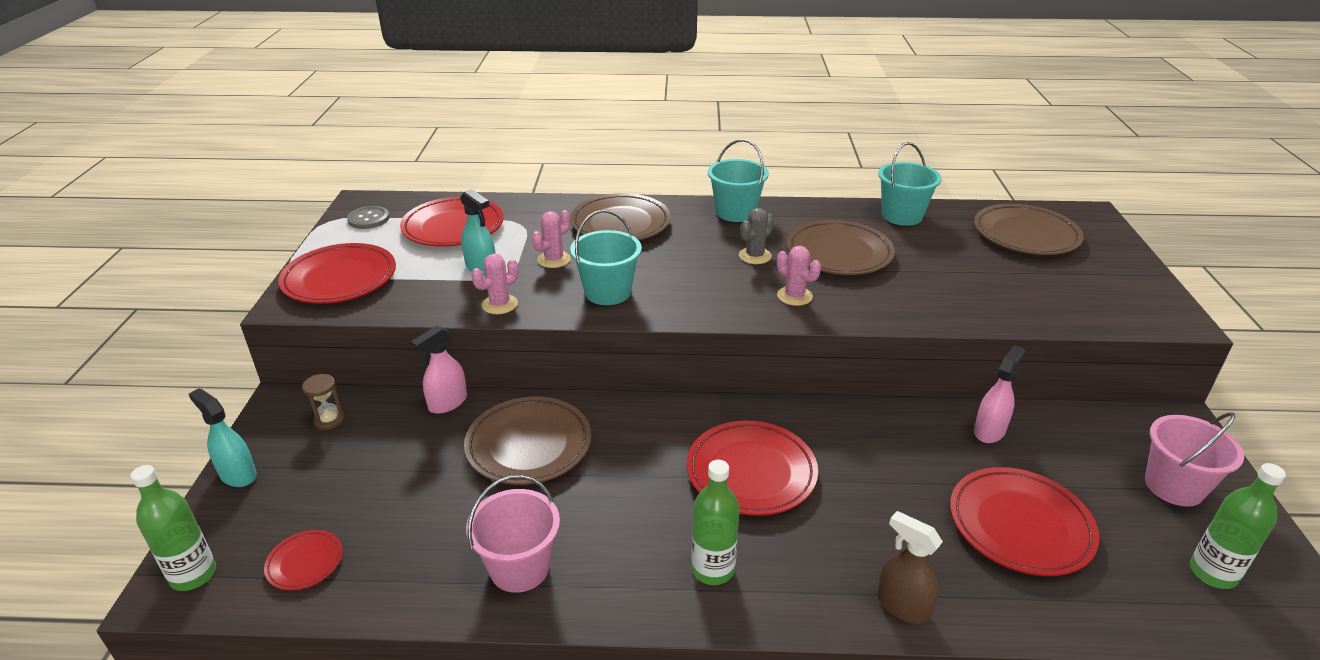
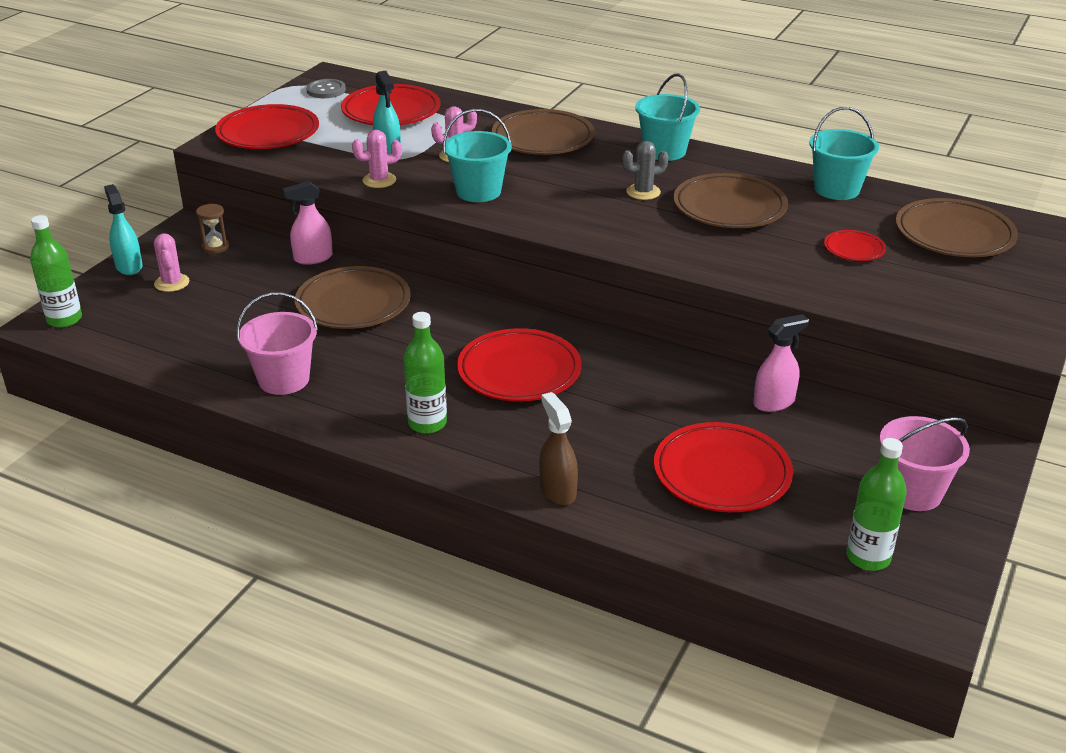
camera: 25 degrees right, 0 degrees up
(305, 563) = (139, 333): red plate -> red plate (854, 249)
(794, 296) = (645, 232): pink cactus -> pink cactus (172, 283)

